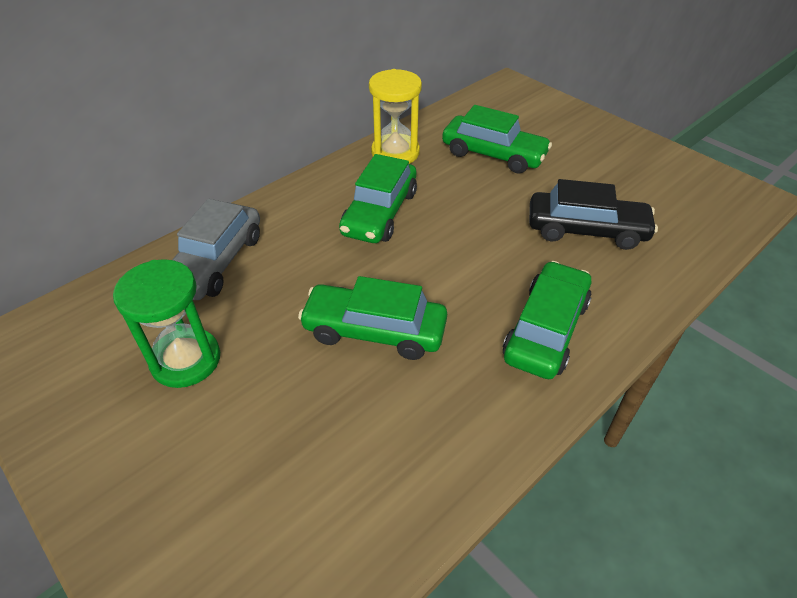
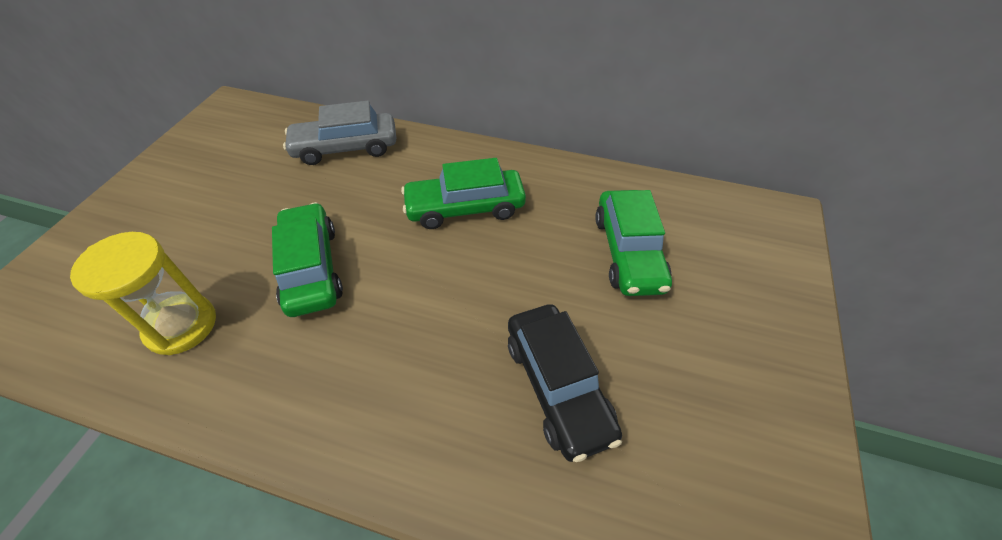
camera: 60 degrees right, 5 degrees up
(186, 360) = (241, 182): green hourglass -> none
(395, 153) = (563, 180): yellow hourglass -> yellow hourglass (181, 326)
(546, 330) = (368, 400): green car -> none

